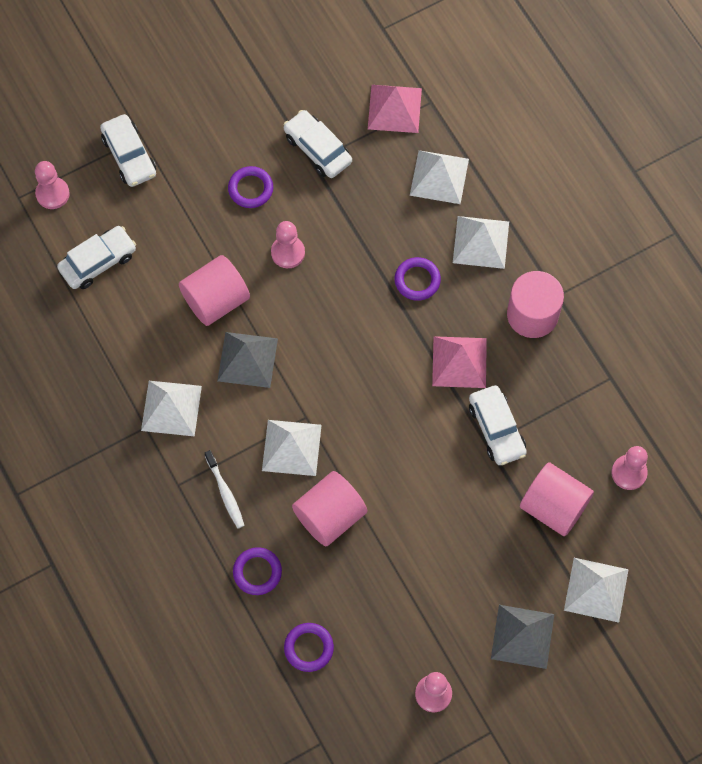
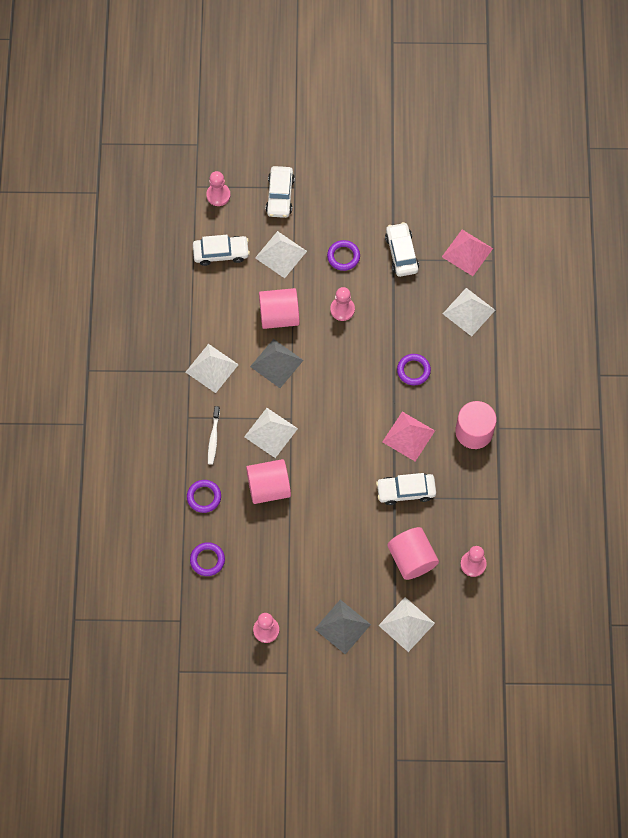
camera: 30 degrees right, 0 degrees up
(480, 242) = (469, 367): white pyramid -> white pyramid (281, 254)
(496, 429) = (406, 491): white car -> white car turned 75 degrees clockwise

